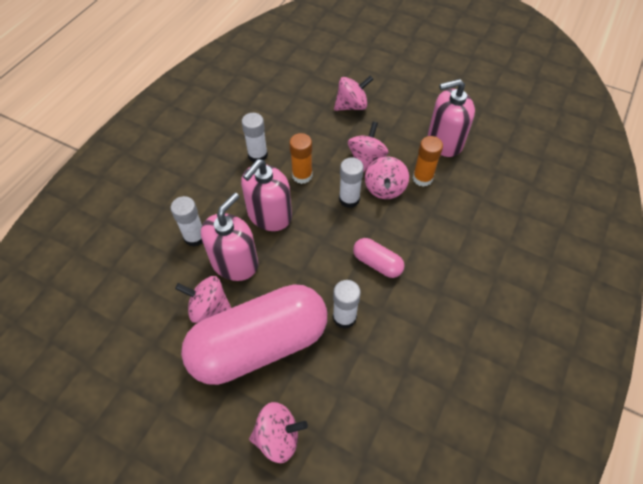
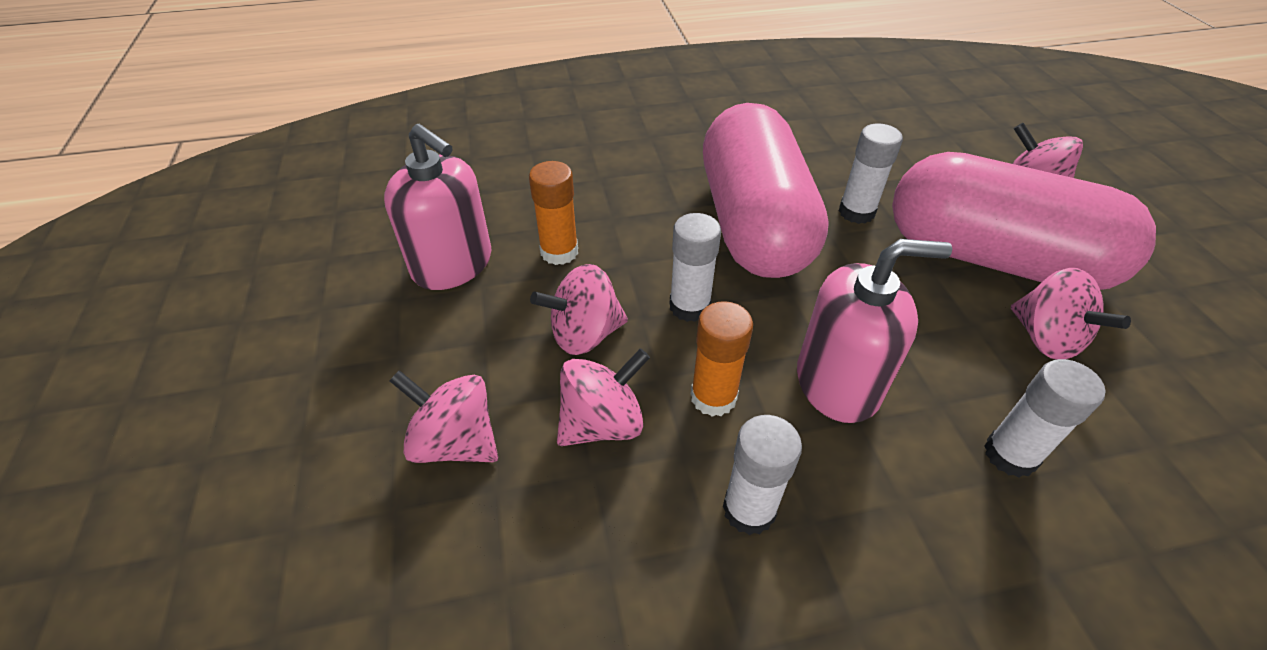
camera: 130 degrees left, 10 degrees down
(235, 262) = (959, 362): pink soap dispenser -> none
(377, 263) = (754, 223): pink capsule -> pink capsule, size x2.38
(384, 188) = (624, 280): pink spinning top -> pink spinning top (602, 423)

